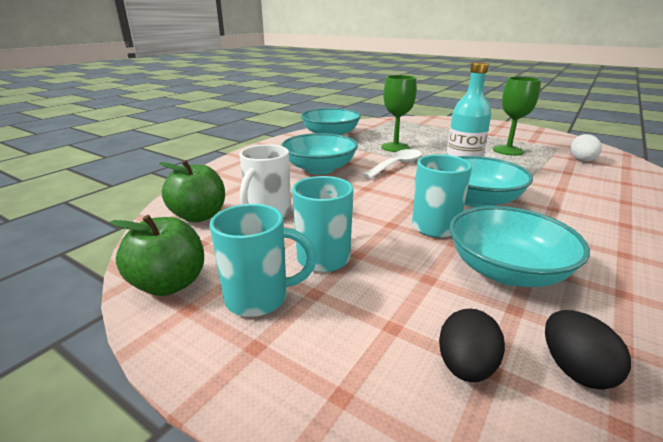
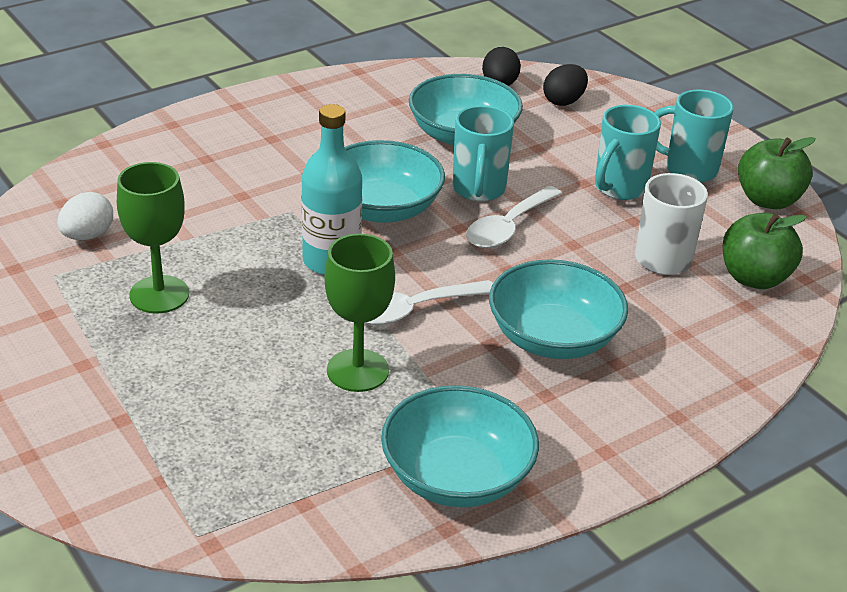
camera: 160 degrees left, 10 degrees up
(387, 208) = (508, 227): none -> white spoon

